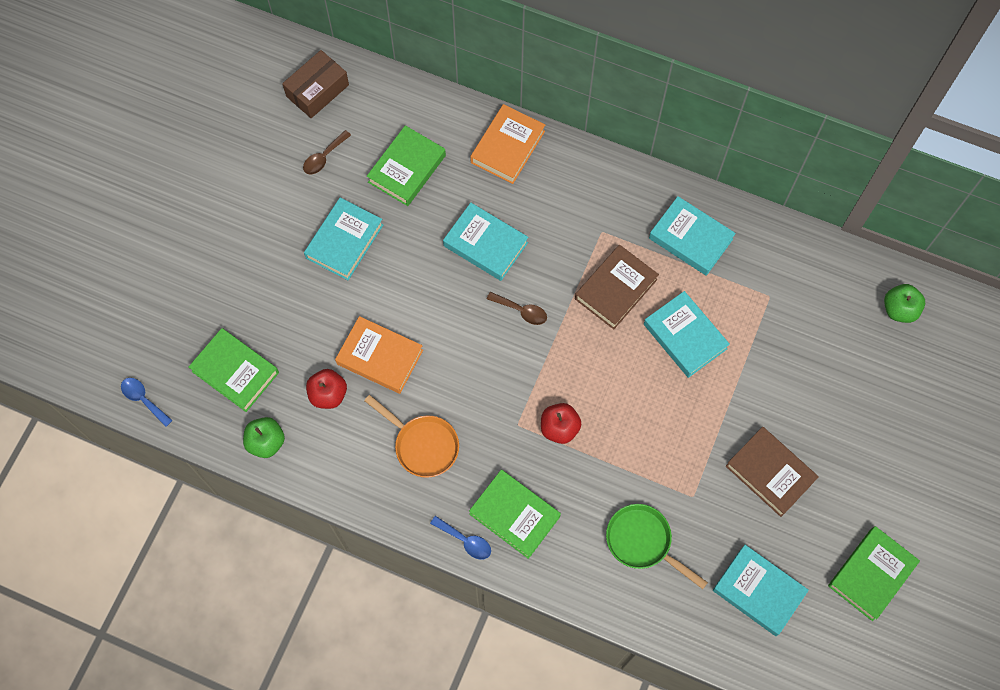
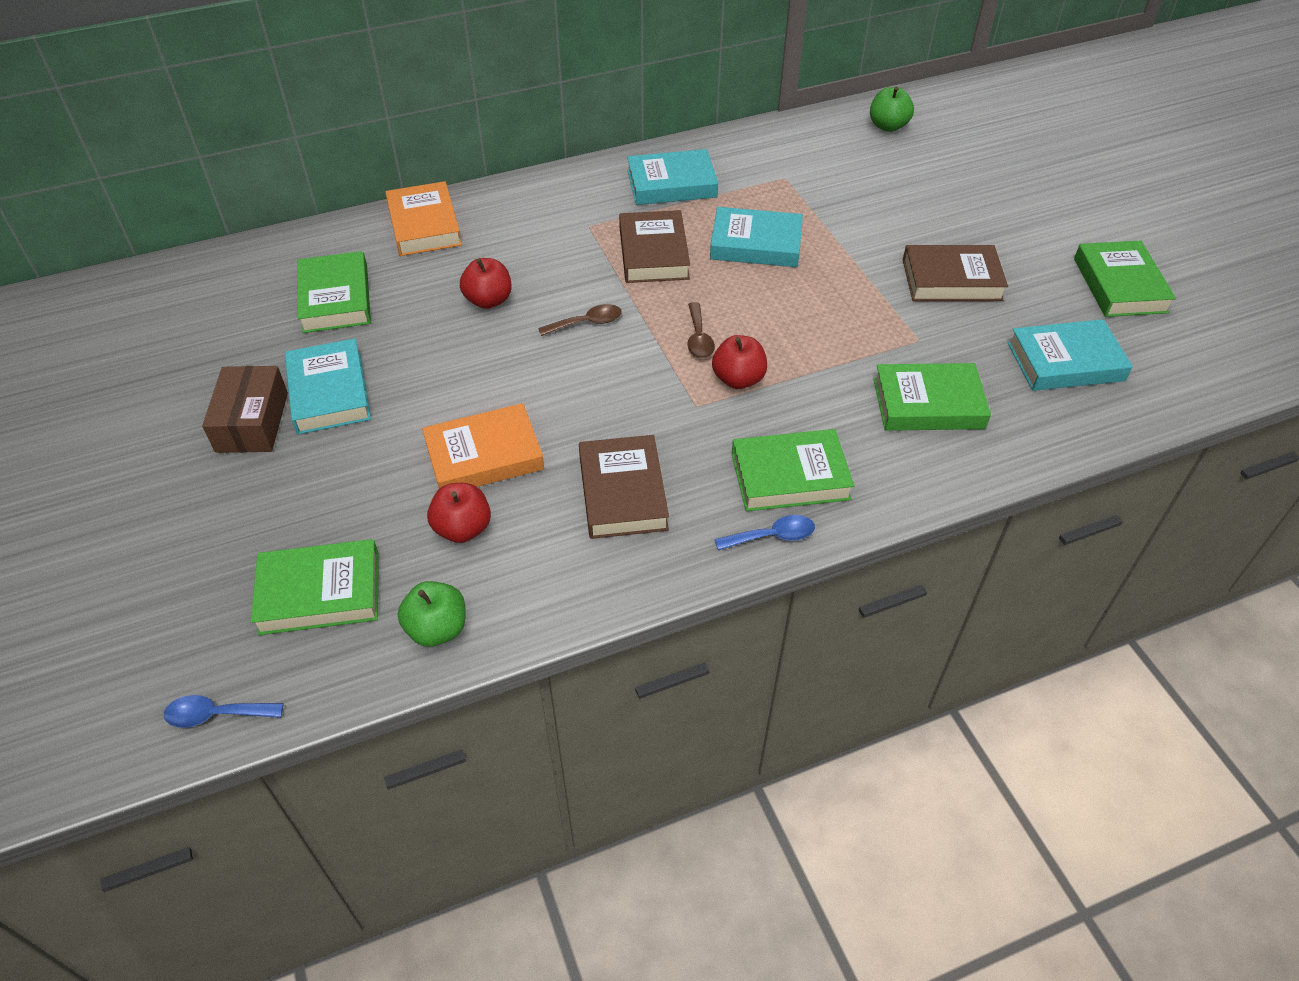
camera: 45 degrees left, 20 degrees down
(317, 90) = (161, 301): brown box -> brown box (252, 422)
(324, 157) = (227, 344): brown spoon -> brown spoon (699, 338)
(422, 445) = (623, 492): orange pan -> brown book
(485, 244) = (488, 300): turquoise book -> red apple
(642, 542) = (928, 403): green pan -> green book

